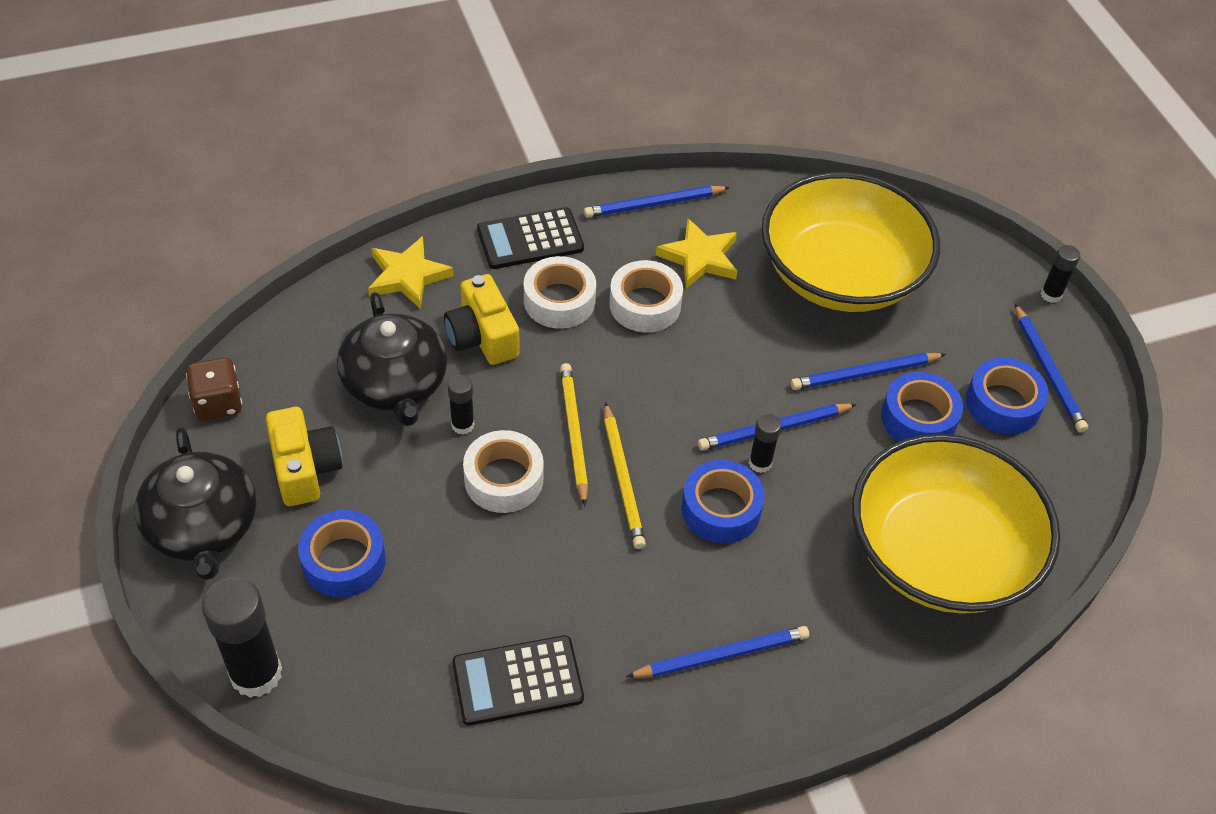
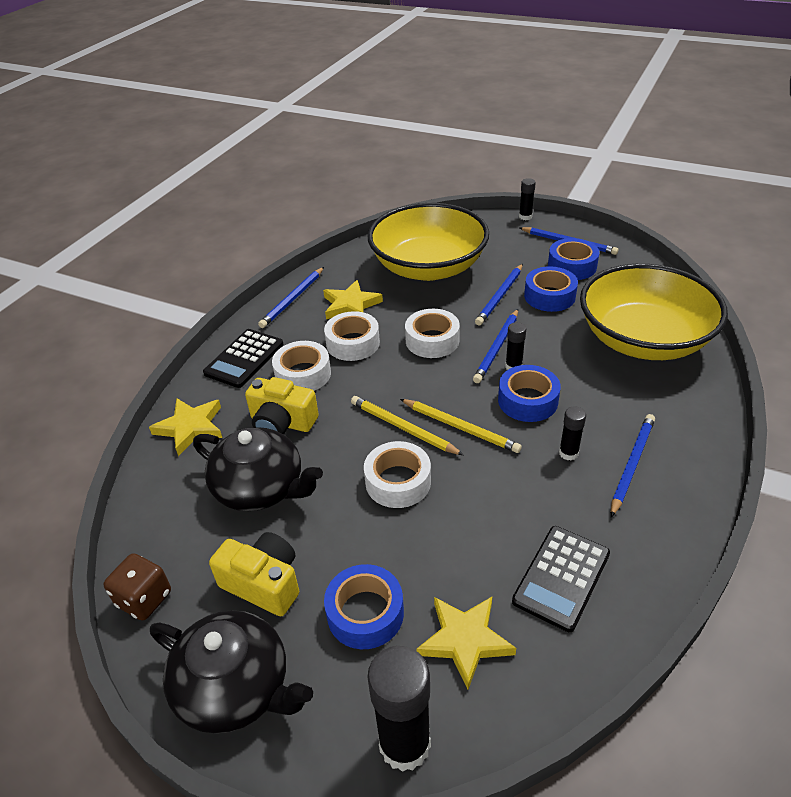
camera: 40 degrees left, 10 degrees down
(384, 651) = (465, 640): none -> yellow star
(462, 425) = (334, 475): black glue stick -> black glue stick (568, 453)
(722, 366) = (432, 340): none -> white tape

